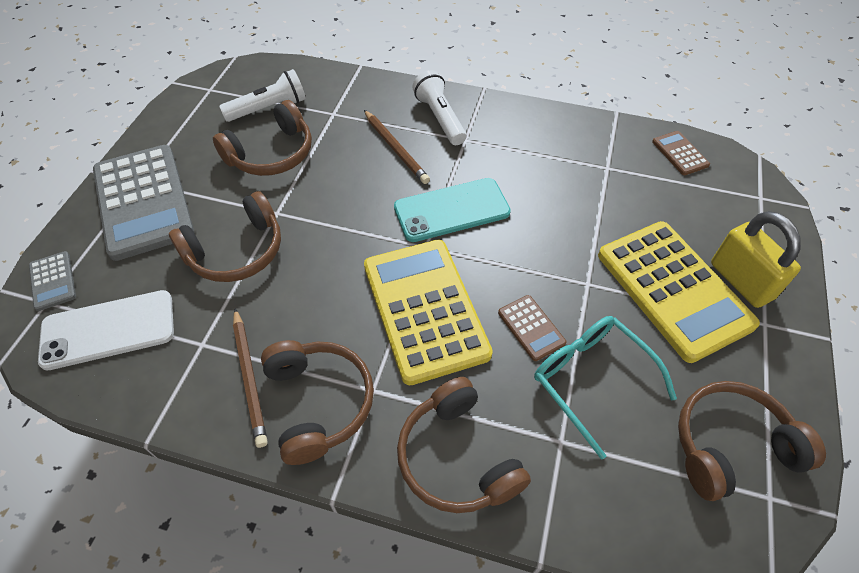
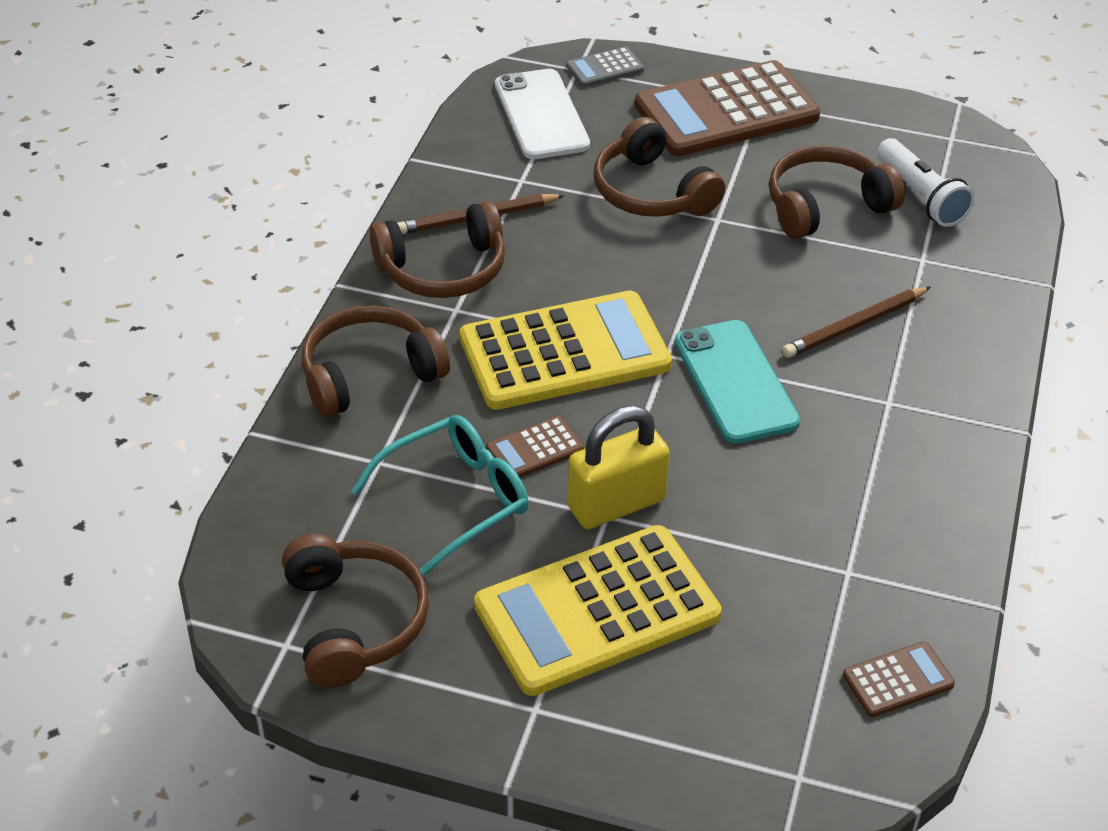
camera: 90 degrees right, 10 degrees down
(143, 201) = (726, 111): grey calculator -> brown calculator
(271, 153) = (826, 206): brown headphones -> brown headphones turned 105 degrees clockwise
(440, 118) = (934, 374): white flashlight -> none
(741, 281) = (613, 699): yellow padlock -> yellow padlock (616, 504)

